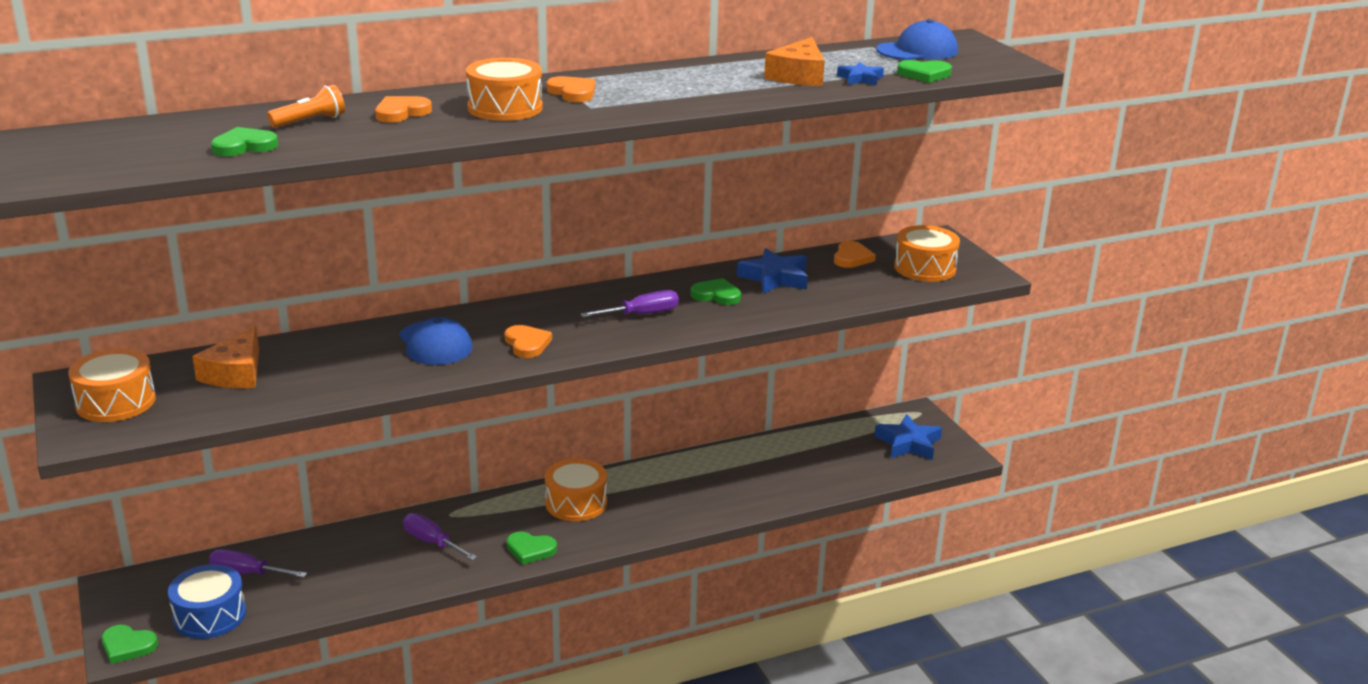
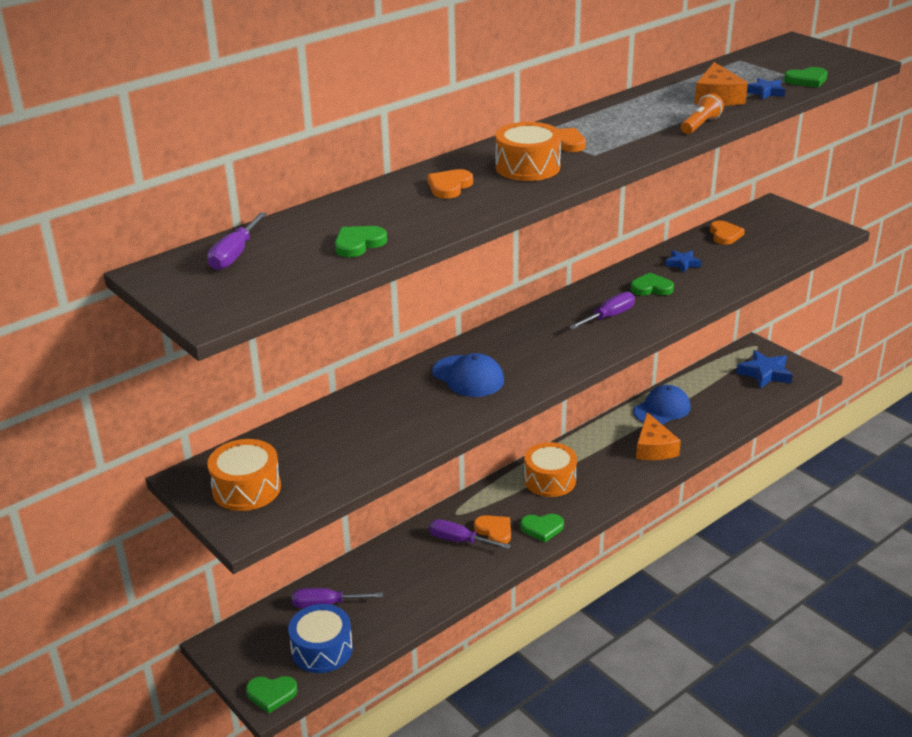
camera: 15 degrees left, 5 degrees up
(115, 137) = (234, 255): none -> purple screwdriver
(235, 373) = (326, 439): orange cheese -> orange cheese (653, 448)
(310, 121) = (384, 209): orange flashlight -> orange flashlight (700, 125)
(527, 344) = (542, 361): orange heart -> orange heart (494, 531)
(775, 278) = (682, 263): blue star -> blue star, size x0.57
(917, 51) = (777, 59): blue cap -> blue cap (662, 409)
(925, 268) = (785, 233): orange drum -> none

